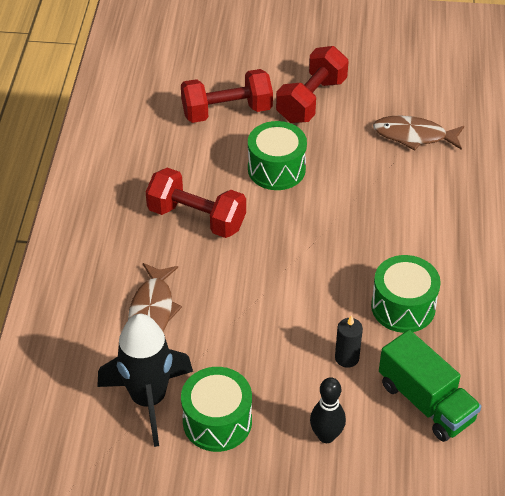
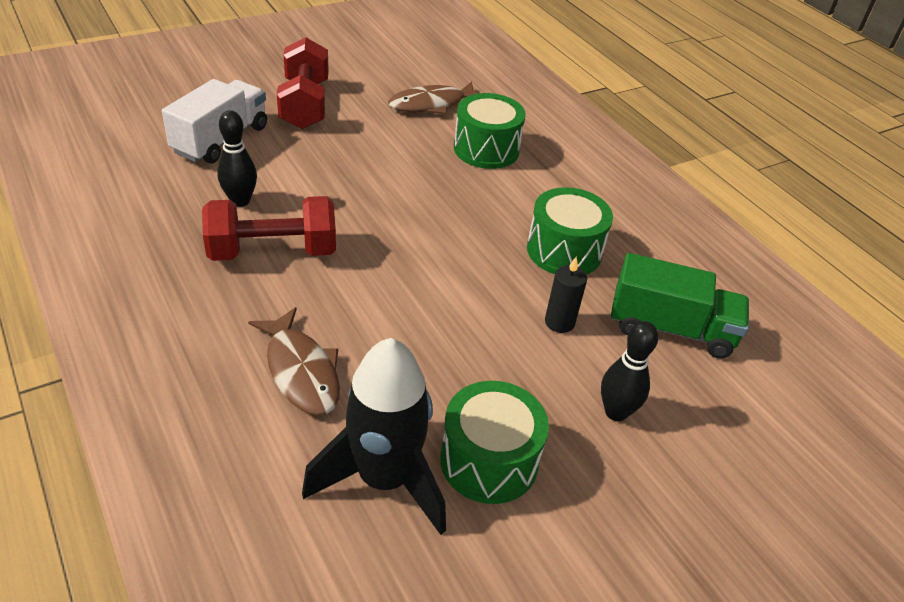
camera: 40 degrees left, 5 degrees down
(204, 169) = (240, 201): none -> black bowling pin
(227, 111) = (221, 140): red dumbbell -> white truck
(276, 169) = (322, 174): green drum -> green drum (486, 149)

